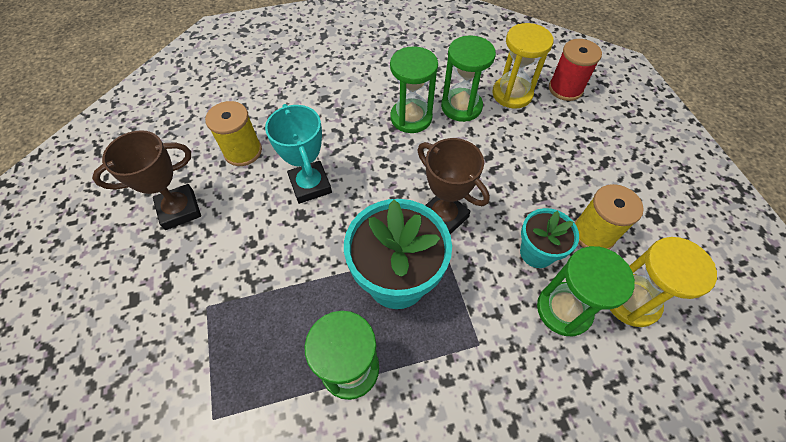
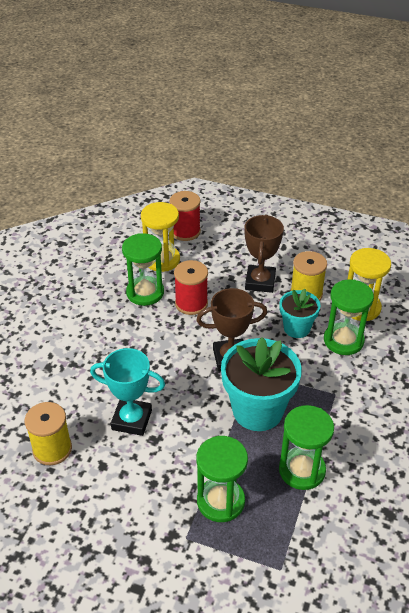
camera: 55 degrees left, 15 degrees down
(179, 210) = (73, 521): brown trophy -> brown trophy (260, 282)
(411, 118) = (126, 326): green hourglass -> green hourglass (220, 501)
(481, 146) = (191, 303): none -> red spool

